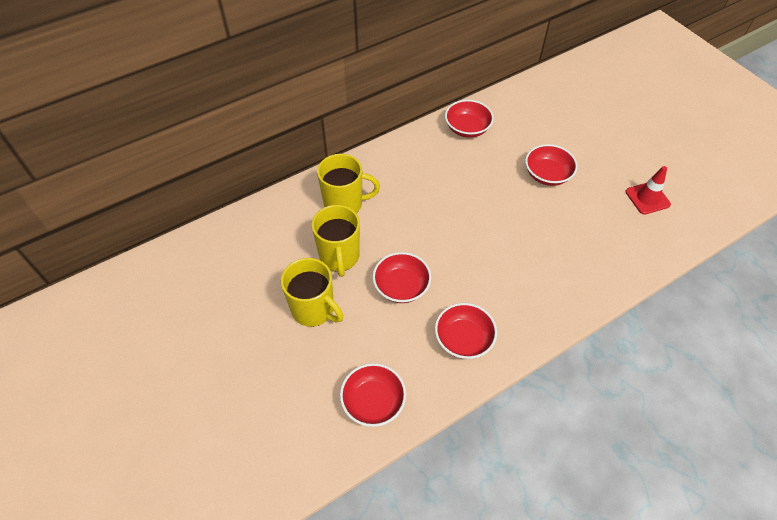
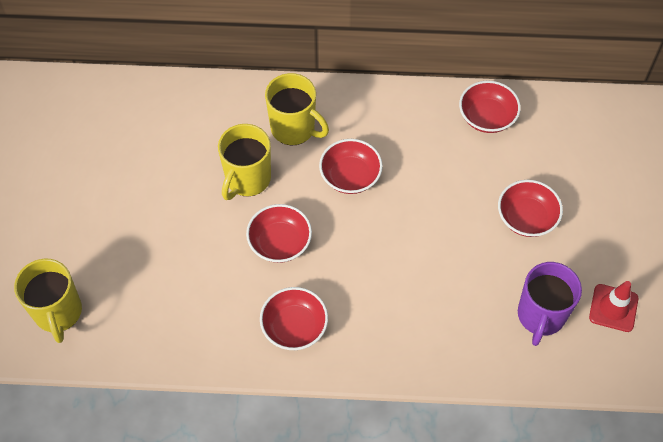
camera: 35 degrees right, 5 degrees up
(314, 309) = (186, 215): yellow mug -> yellow mug (58, 313)
(373, 402) = (171, 329): red bowl -> red bowl (350, 176)
(612, 229) = (540, 316): none -> purple mug

